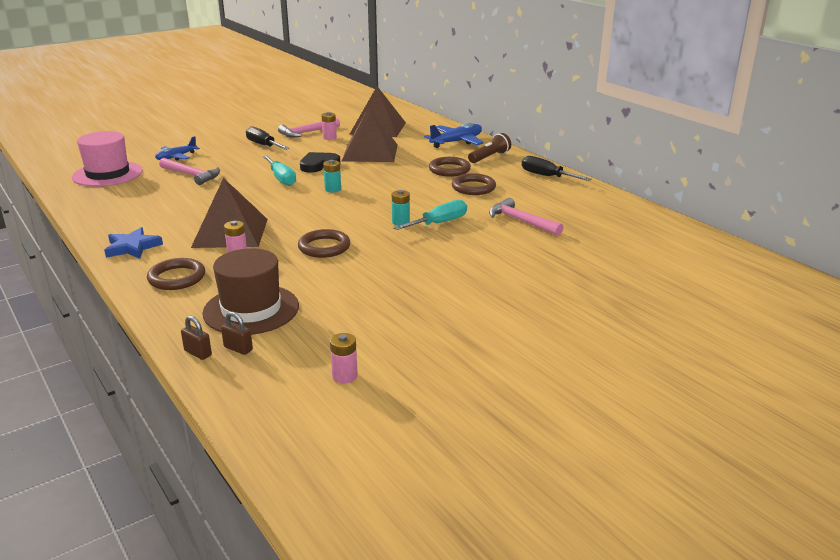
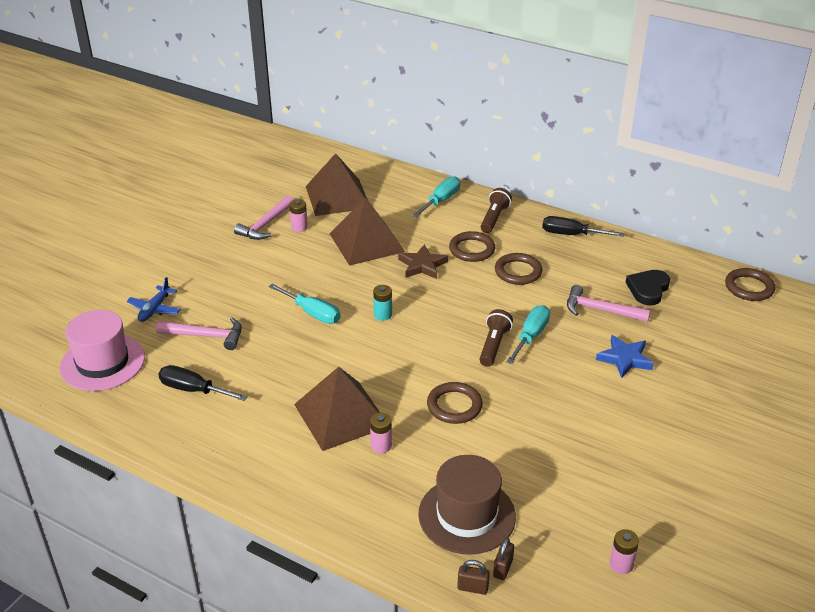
camera: 25 degrees left, 10 degrees up
(132, 247) = (260, 471): blue star -> blue star (625, 359)
(177, 278) = (353, 498): brown ring -> brown ring (749, 287)
(238, 348) = (503, 568): brown padlock -> brown padlock turned 75 degrees counterclockwise
(263, 145) = (237, 261): black screwdriver -> black screwdriver (193, 390)
(319, 165) = (331, 279): black heart -> black heart (648, 289)
(398, 171) = (422, 265): none -> brown star
(400, 222) = (493, 345): turquoise battery -> brown flashlight
(456, 142) = (441, 201): blue plane -> turquoise screwdriver

